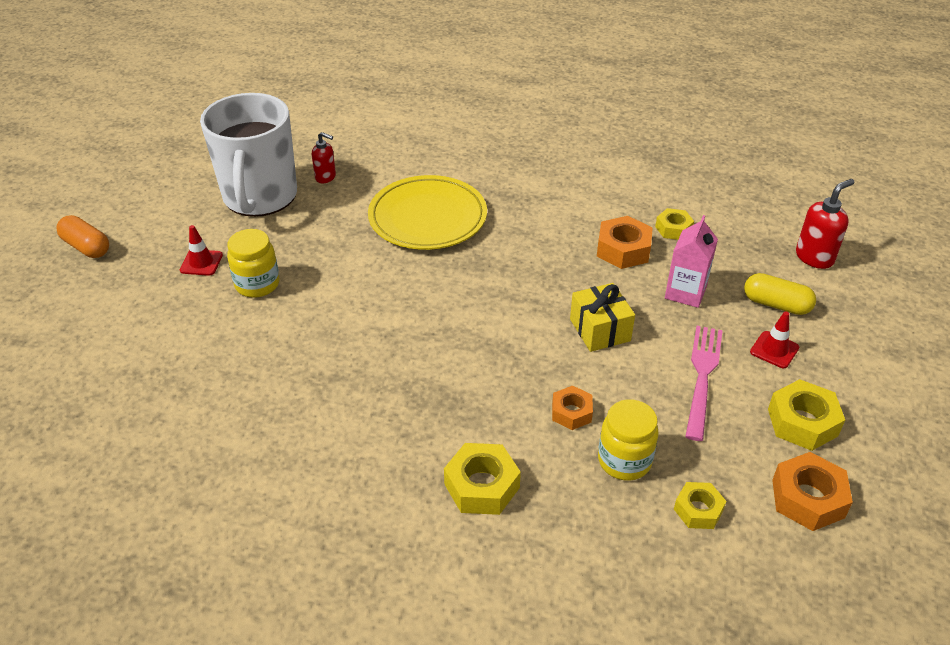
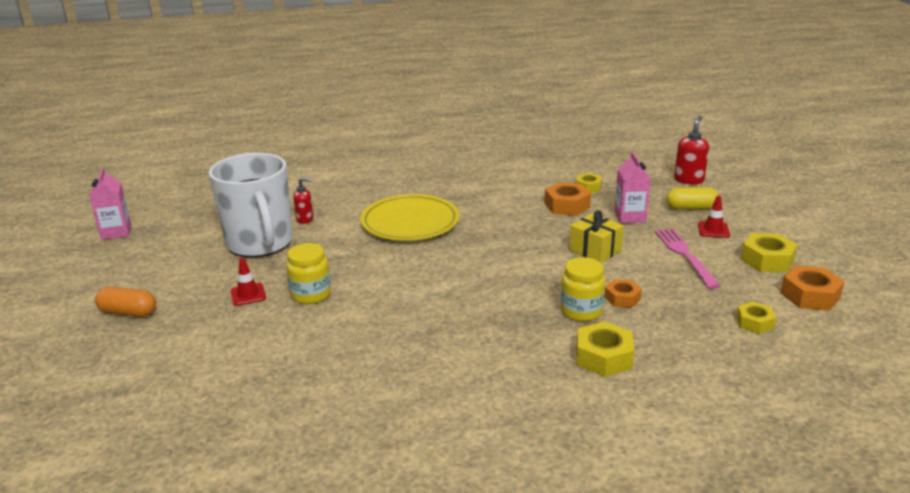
camera: 25 degrees left, 15 degrees down
(144, 137) = (116, 232): none -> pink carton
(624, 461) = (683, 312): yellow jar -> yellow jar (581, 311)

